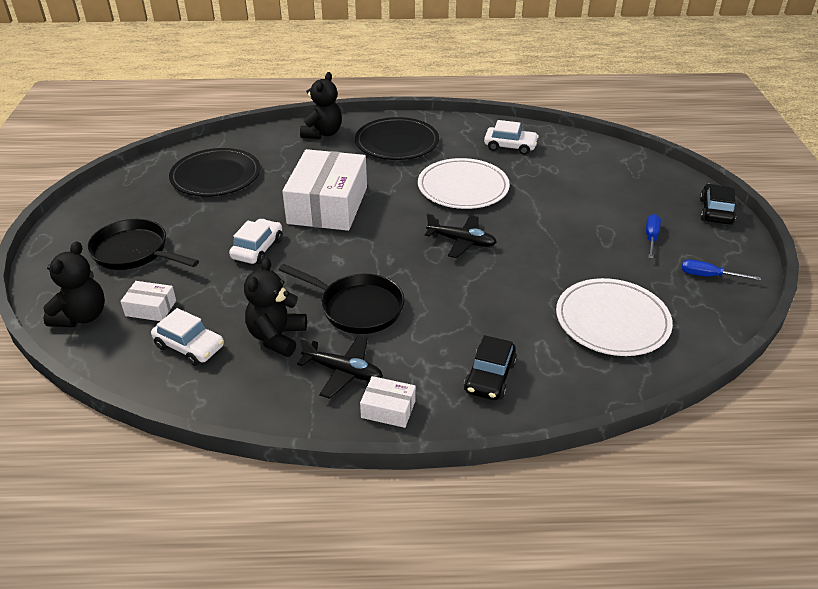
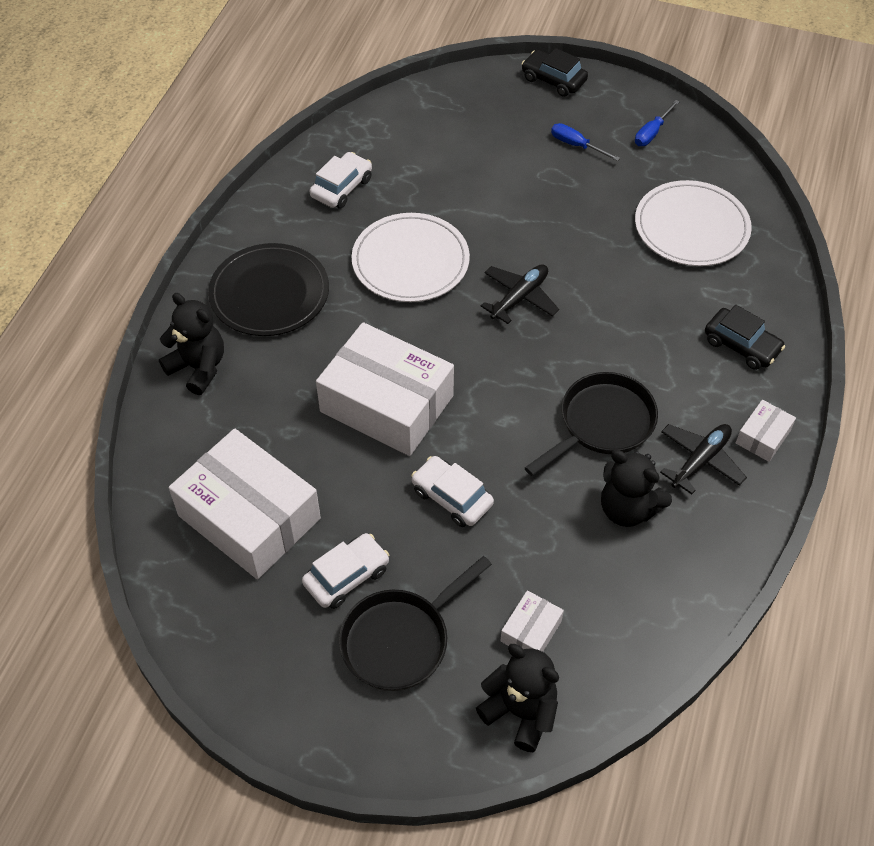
camera: 70 degrees left, 15 degrees up
(190, 346) = (616, 597): white car -> white car (346, 576)
(216, 176) = (249, 517): black plate -> white box

